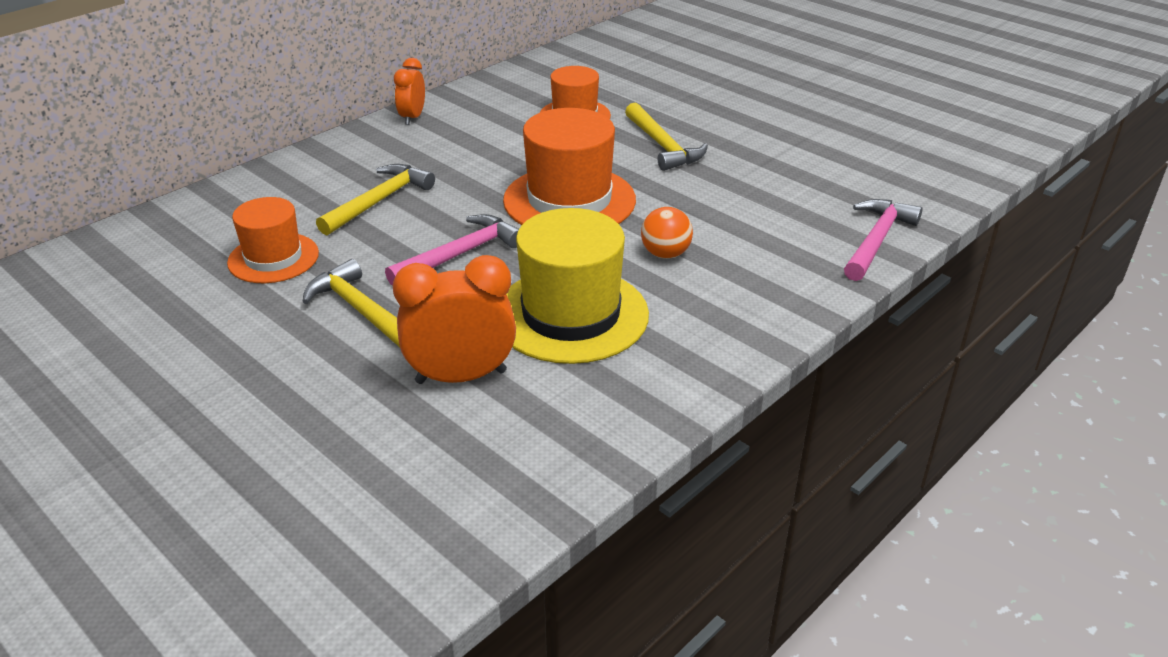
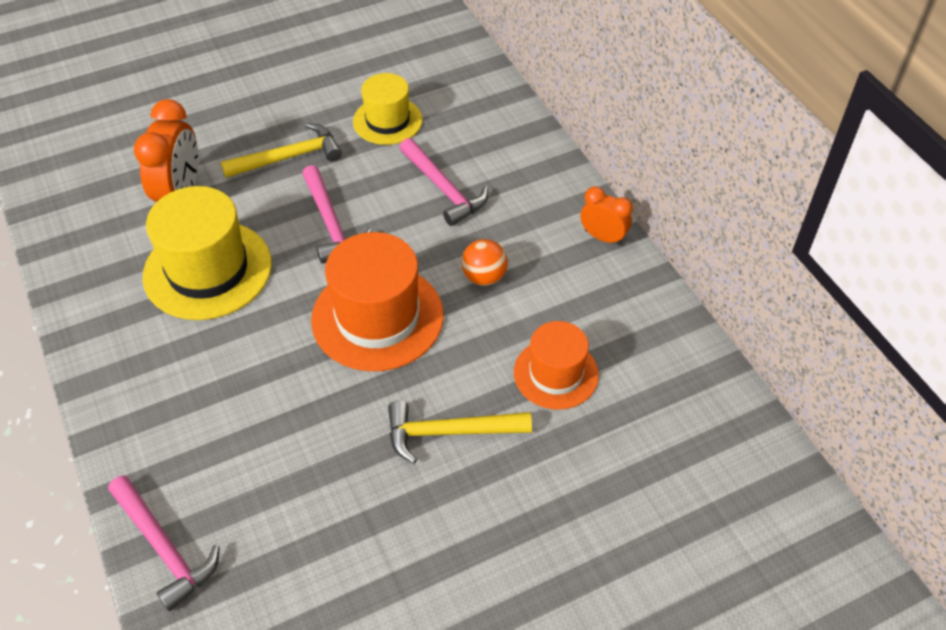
camera: 110 degrees right, 15 degrees up
(273, 258) = (387, 121): orange hat -> yellow hat
(379, 201) = (443, 189): yellow hammer -> pink hammer
(665, 254) = (249, 359): orange ball -> orange ball (484, 277)

